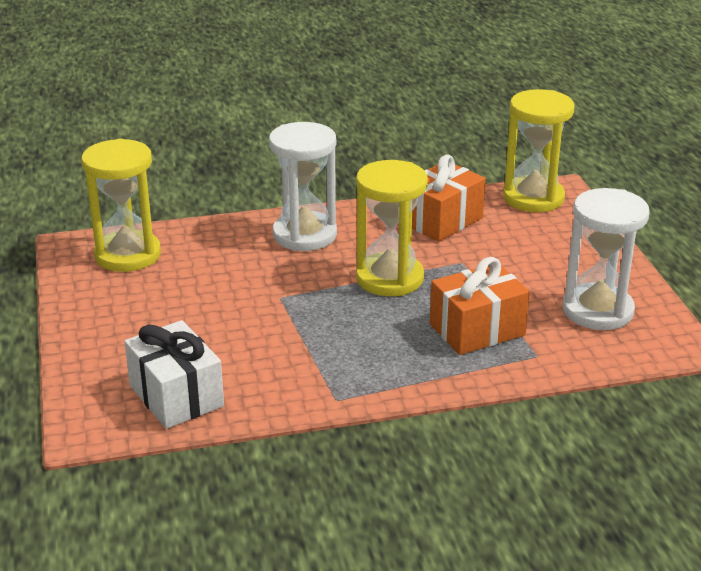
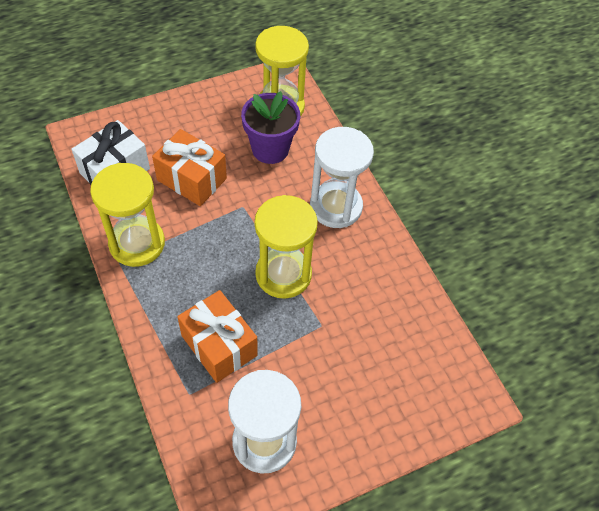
camera: 75 degrees right, 25 degrees up
(196, 269) = (270, 149): none -> purple flower pot
(441, 220) = (387, 302): orange gift -> orange gift (192, 179)
(533, 198) = (454, 377): yellow hourglass -> yellow hourglass (137, 243)

